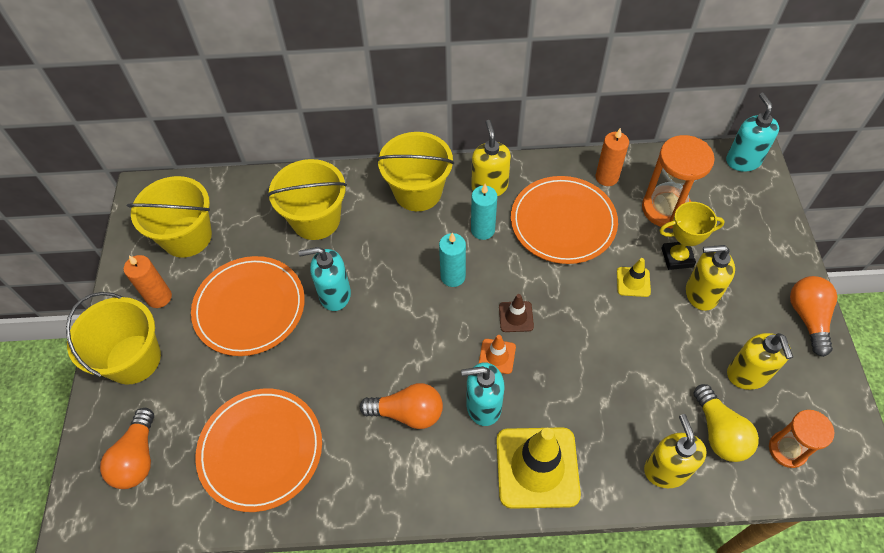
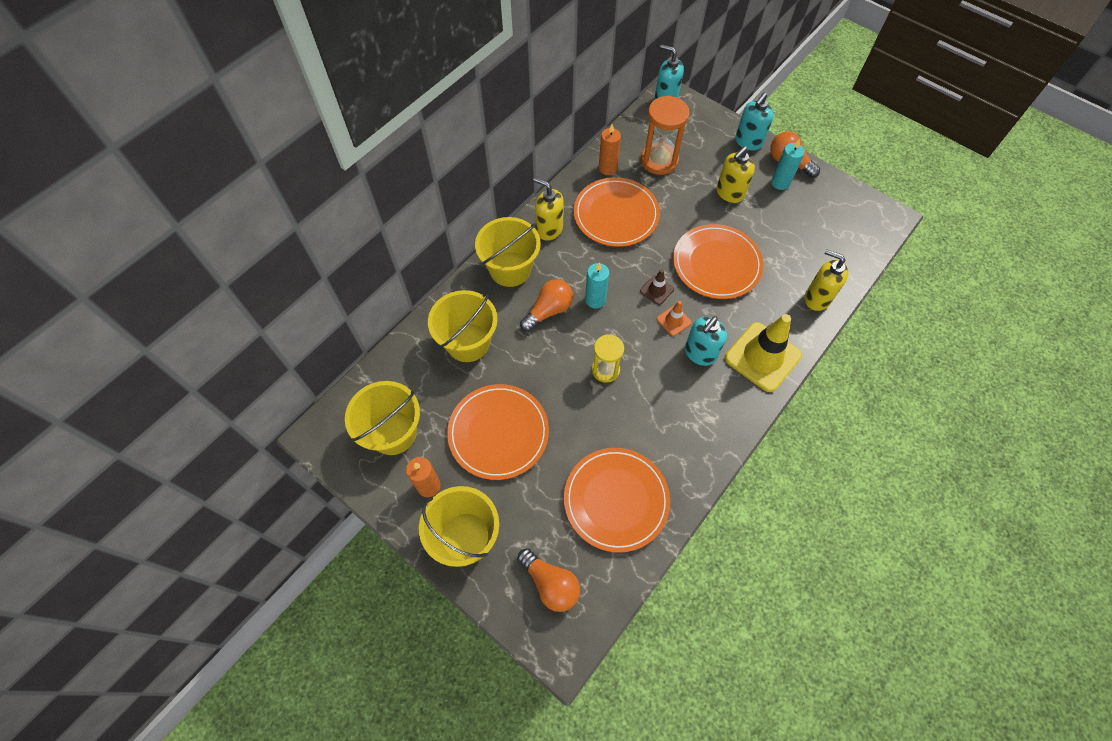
camera: 50 degrees left, 5 degrees up
(334, 295) = (541, 375): turquoise soap dispenser -> turquoise soap dispenser (748, 142)
(387, 340) = (605, 370): none -> yellow hourglass
(407, 413) = (667, 396): orange light bulb -> orange light bulb (548, 311)
(483, 230) = (578, 258): turquoise candle -> turquoise candle (780, 183)
(602, 345) = (716, 264): none -> orange plate
(633, 282) = (691, 216): yellow traffic cone -> none
(677, 257) = (696, 183): yellow trophy -> none
(719, 432) = (817, 256): yellow light bulb -> none
(747, 375) = (796, 216): yellow soap dispenser -> none
(787, 449) = (852, 237): orange hourglass -> none

